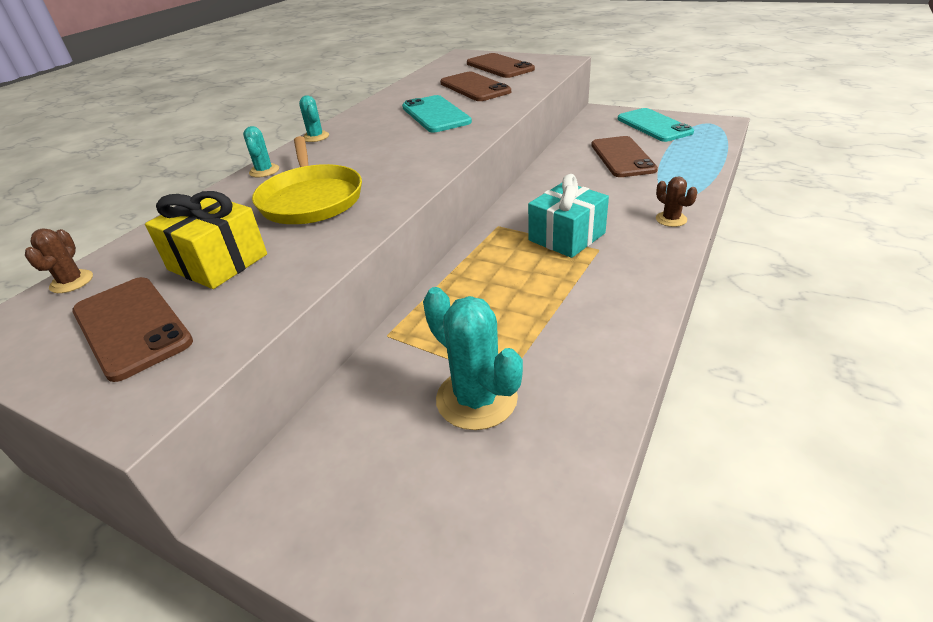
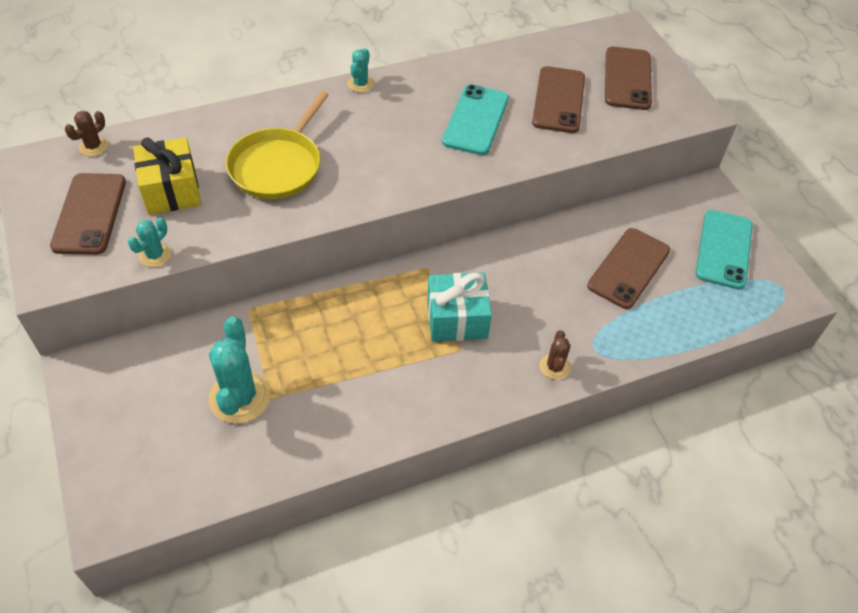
camera: 35 degrees right, 15 degrees up
(264, 171) = (285, 105): turquoise cactus -> turquoise cactus (155, 255)

